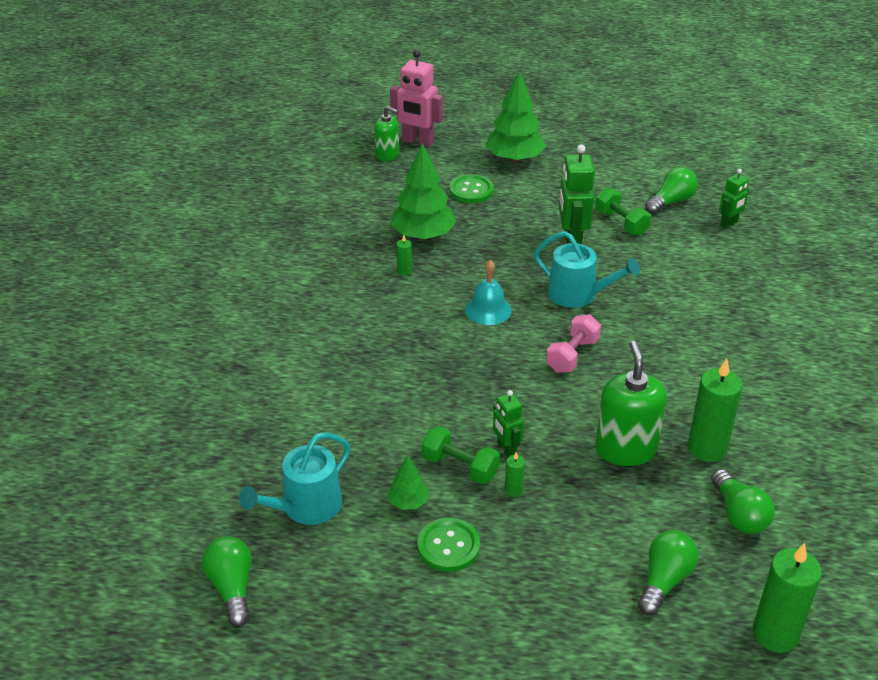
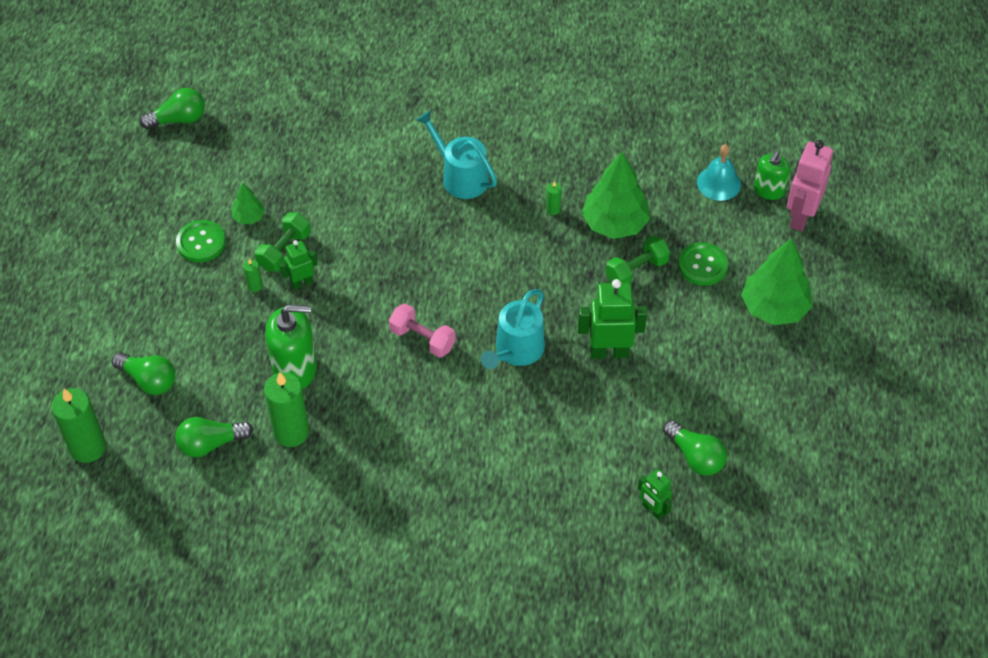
camera: 90 degrees right, 15 degrees up
(306, 507) = (251, 155): turquoise watering can -> turquoise watering can (461, 177)
(488, 310) = (492, 275): turquoise bell -> turquoise bell (719, 183)
(621, 223) = (648, 401): green dumbbell -> green dumbbell (636, 270)

